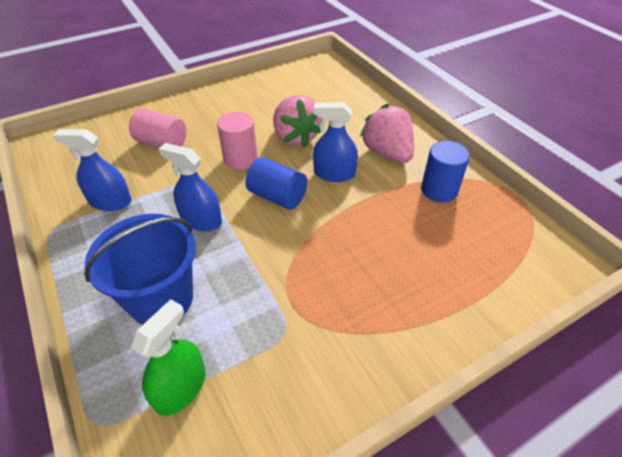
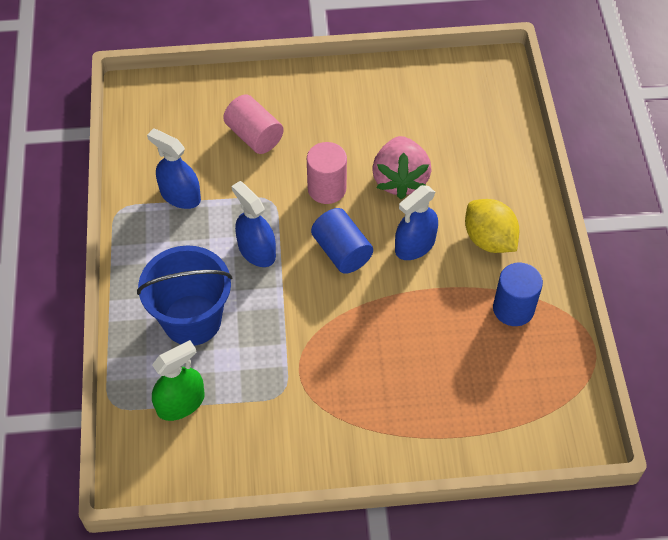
camera: 25 degrees right, 10 degrees up
(334, 173) = (415, 245): blue spray bottle -> blue spray bottle turned 75 degrees counterclockwise
(387, 153) = (489, 239): pink strawberry -> yellow lemon

